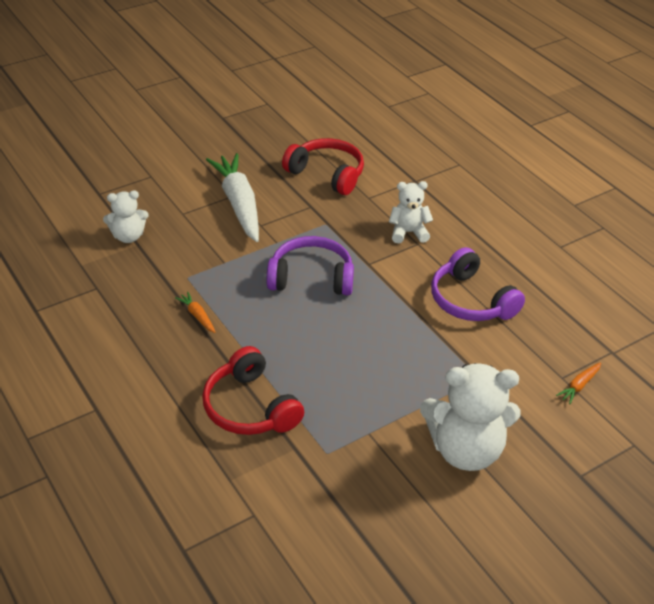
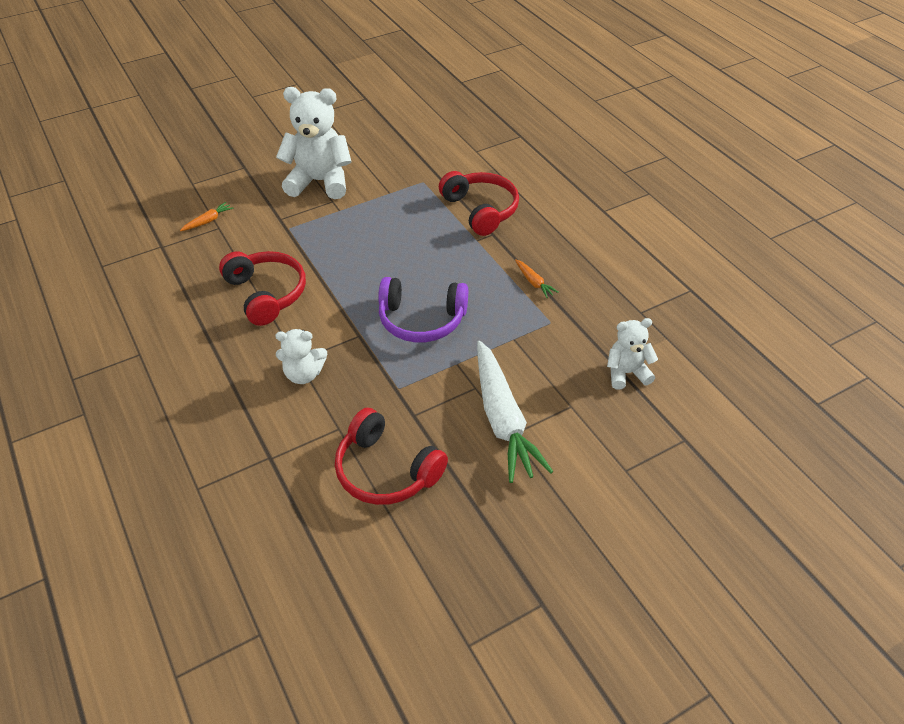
camera: 175 degrees left, 5 degrees up
(471, 300) = (266, 294): purple headphones -> red headphones

